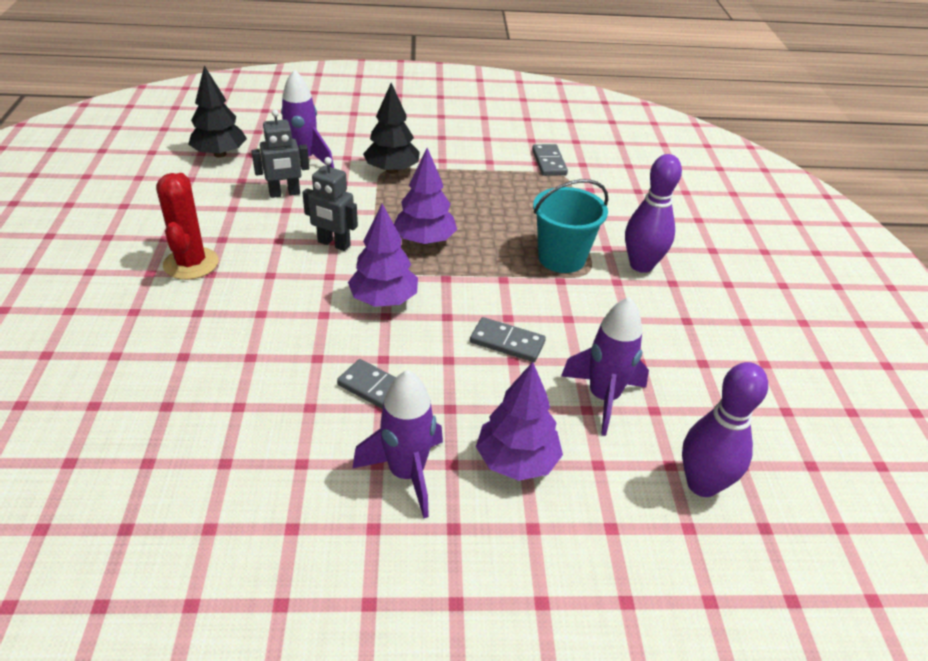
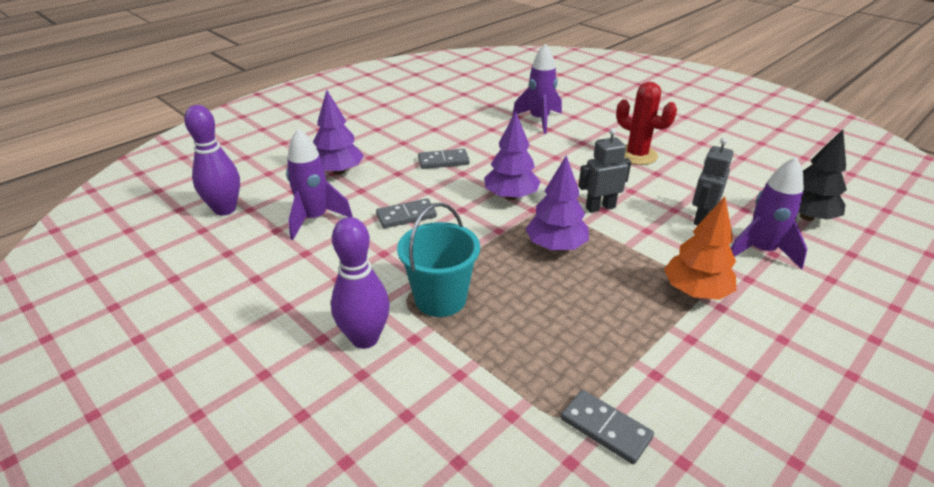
camera: 140 degrees right, 5 degrees down
(392, 170) = (695, 291): black tree -> orange tree
(406, 474) = (385, 145): purple rocket -> purple rocket (539, 120)

